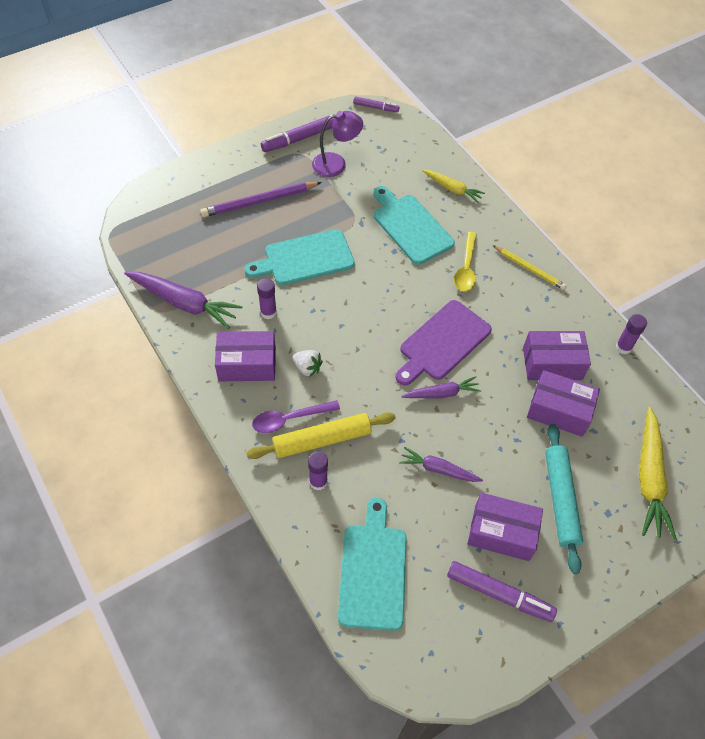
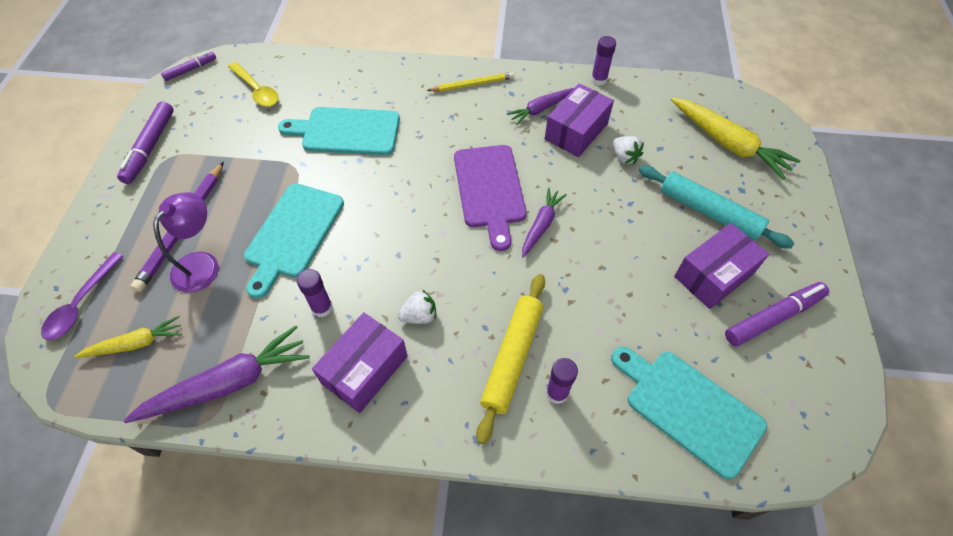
camera: 50 degrees left, 0 degrees up
(289, 419) = (464, 372): purple spoon -> purple spoon (81, 304)
(336, 164) = (215, 138): purple lamp -> purple lamp (202, 263)
(438, 469) = (617, 280): purple carrot -> purple carrot (540, 109)
(452, 189) = (340, 78): yellow carrot -> yellow carrot (136, 344)
(466, 268) = (430, 123): yellow spoon -> yellow spoon (257, 90)
(559, 411) = (624, 157): purple box -> white strawberry

